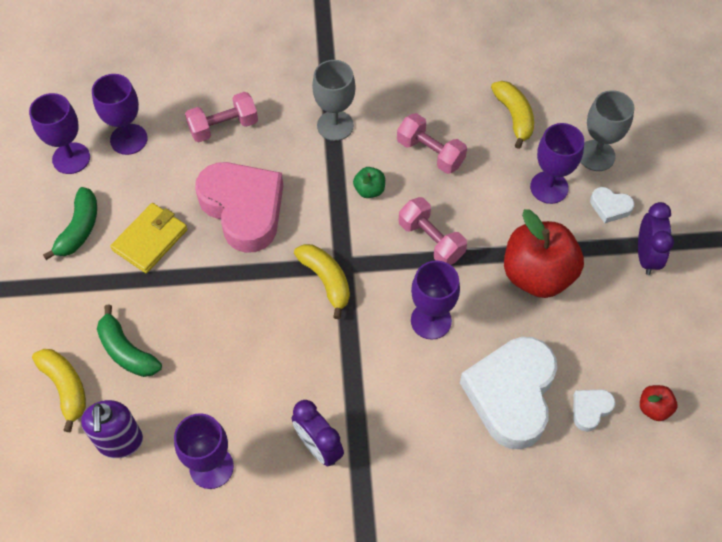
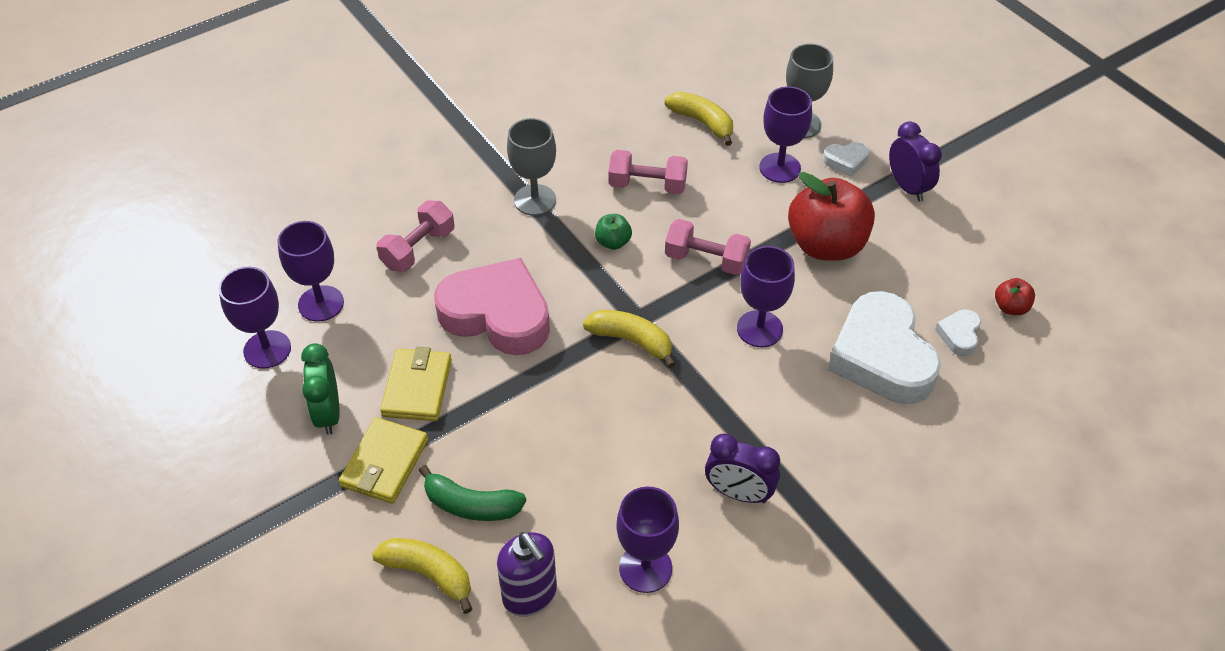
camera: 30 degrees left, 10 degrees down
(79, 229) = (328, 413): green banana -> green clock
(91, 288) = (385, 463): none -> yellow wallet

